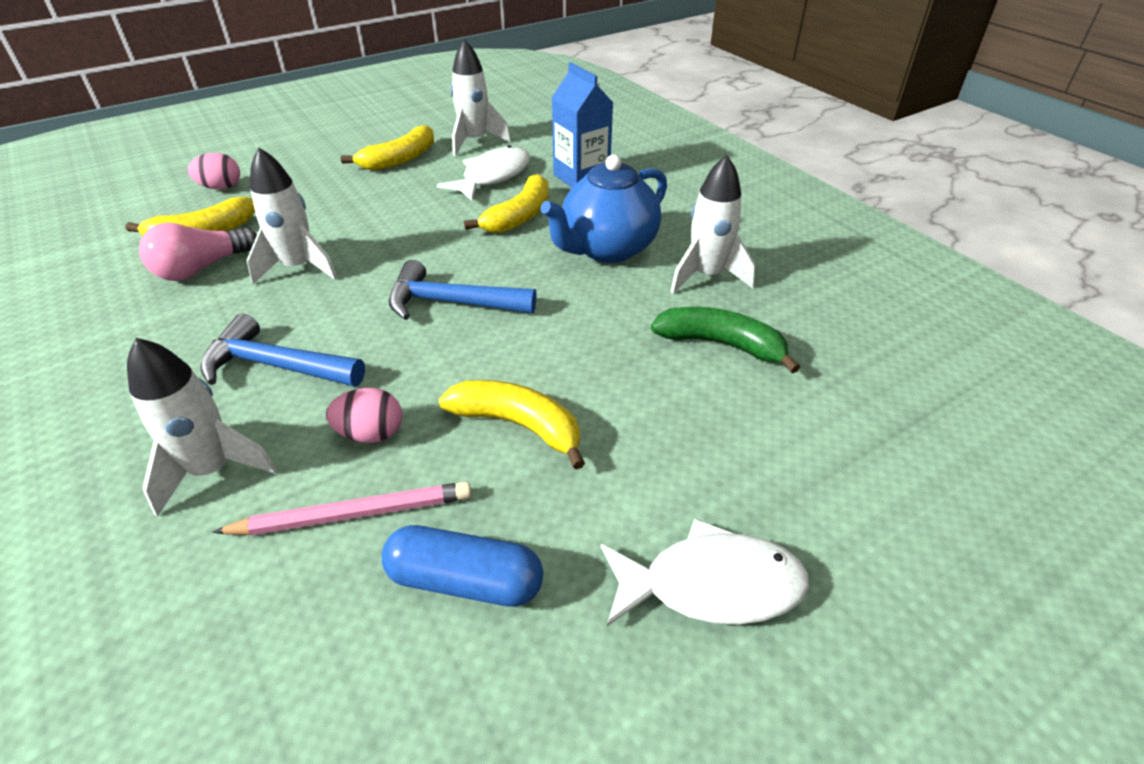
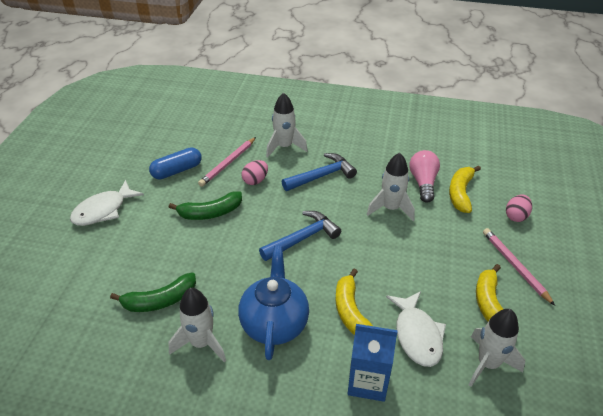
camera: 135 degrees right, 0 degrees up
(321, 165) = (515, 266): none -> pink pencil
(518, 425) = (210, 213): yellow banana -> green banana

